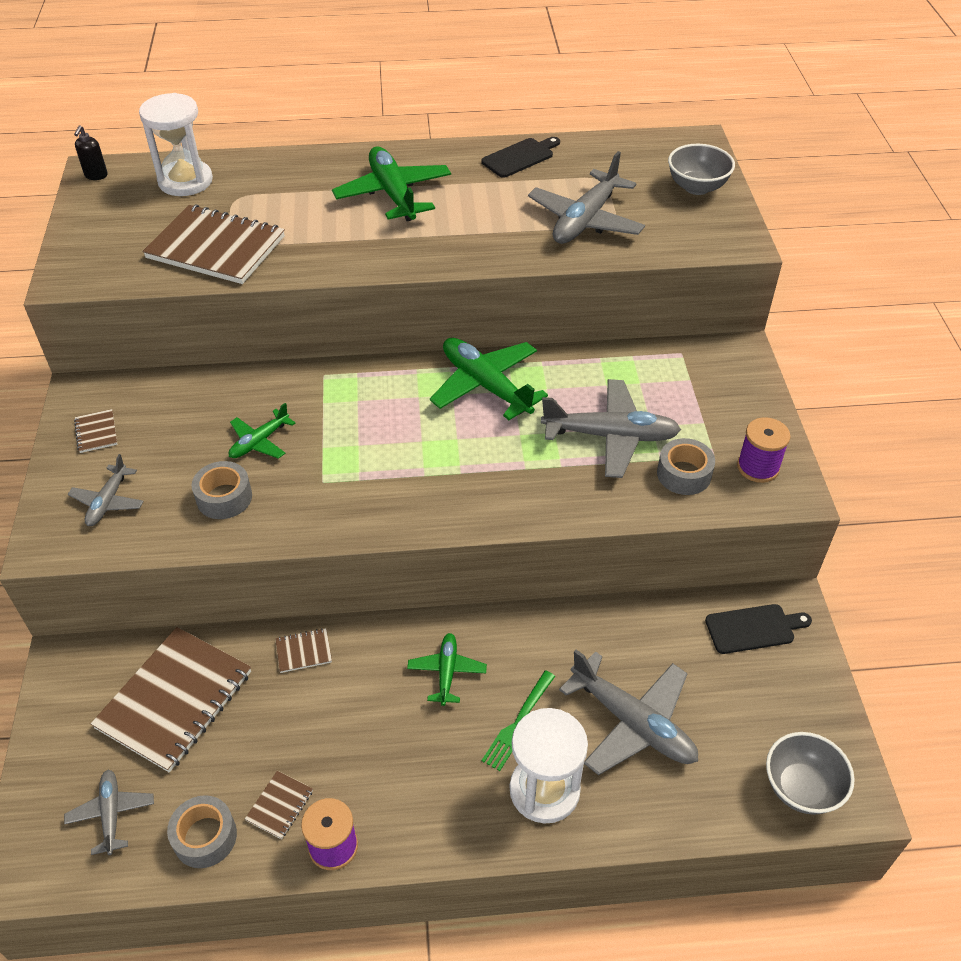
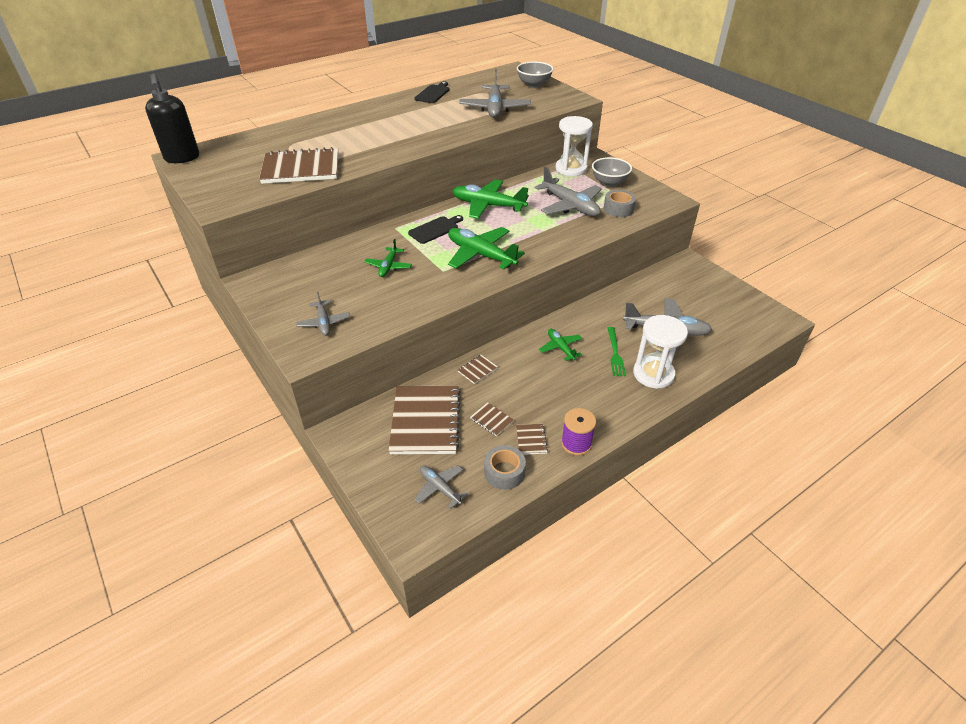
camera: 30 degrees left, 5 degrees down
(96, 176) = (182, 158): black soap dispenser -> black soap dispenser, size x2.12
(96, 432) = (281, 295): brown notebook -> brown notebook (491, 420)
(185, 181) = (247, 146): white hourglass -> white hourglass (571, 169)
(224, 497) = (394, 296): grey tape -> none
(393, 194) = (381, 123): green plane -> green plane (481, 255)
(611, 436) = (570, 206): grey plane -> grey plane turned 75 degrees clockwise
(754, 628) = (681, 275): black cutting board -> black cutting board (435, 229)
(758, 467) = (647, 196): purple spool -> none
(801, 787) = (757, 324): grey bowl -> grey bowl (609, 183)

